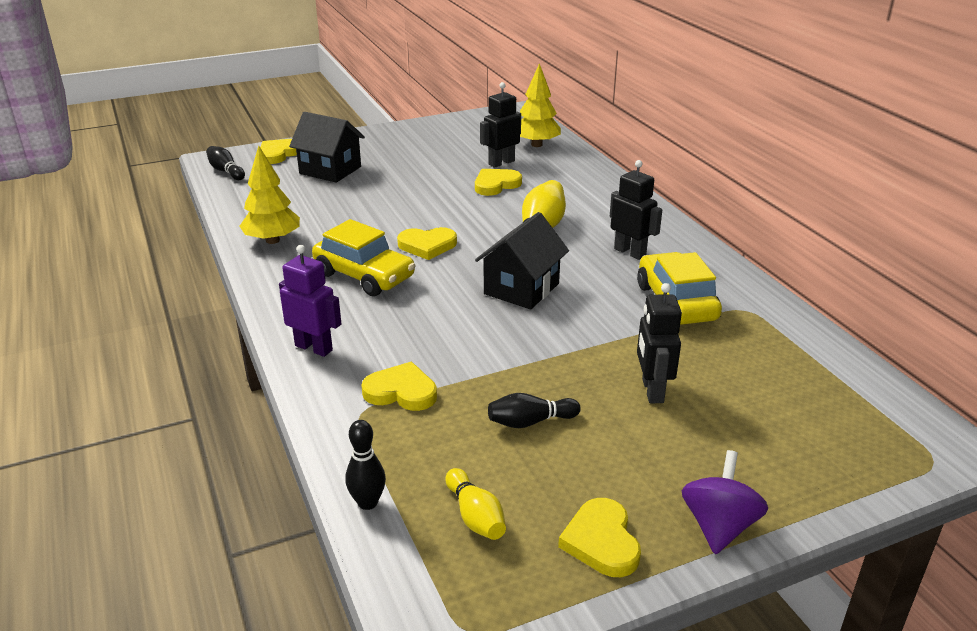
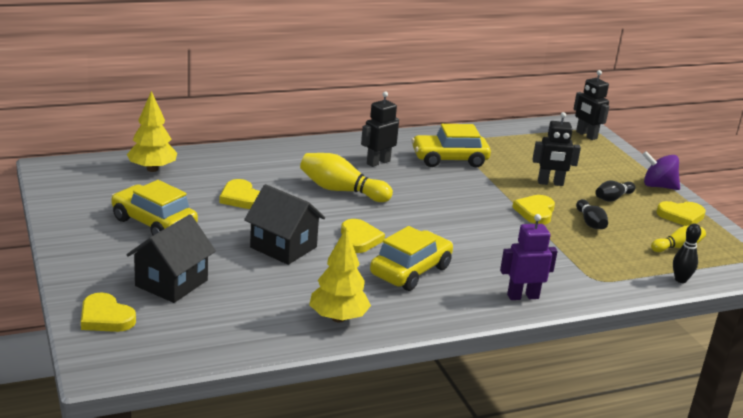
camera: 90 degrees left, 5 degrees down
(226, 171) = (146, 355): black bowling pin -> black bowling pin (613, 198)
(314, 348) = (522, 296): purple robot -> purple robot turned 45 degrees clockwise
(401, 392) = (570, 263): yellow heart -> yellow heart (535, 212)
(431, 155) = (154, 223): none -> yellow car
(501, 162) = (190, 190): black robot -> black robot (586, 135)
(521, 289) = (432, 208): black house -> black house (283, 247)

